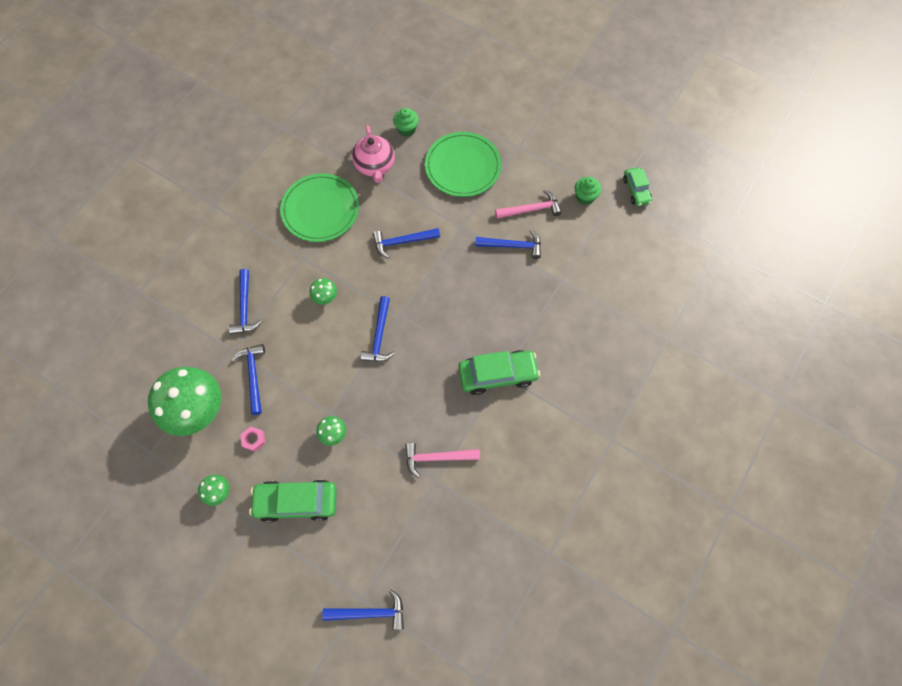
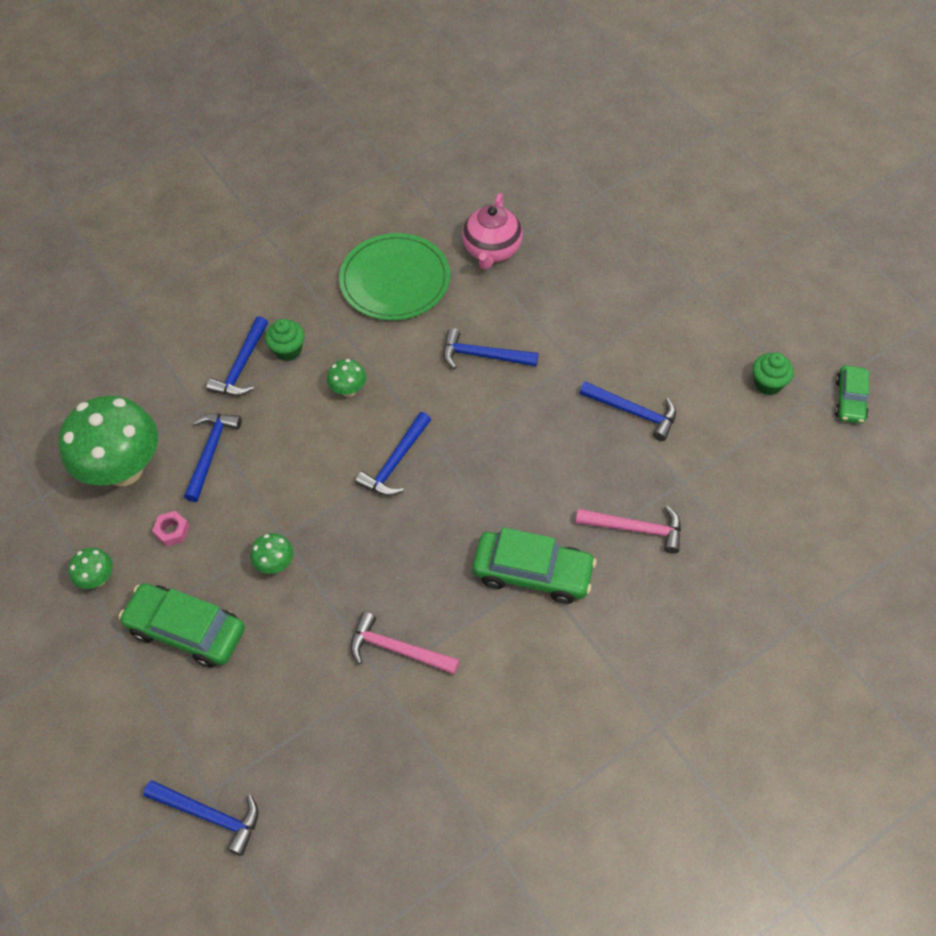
camera: 25 degrees right, 10 degrees down
(406, 129) = (555, 219): green cupcake -> green cupcake (288, 350)
(463, 166) = (610, 288): green plate -> none
(531, 209) = (682, 374): pink hammer -> pink hammer (636, 529)

